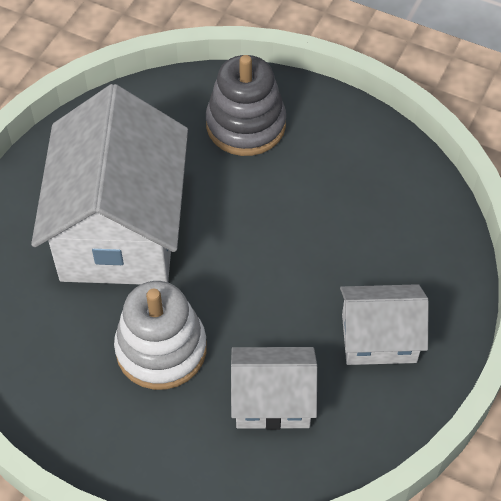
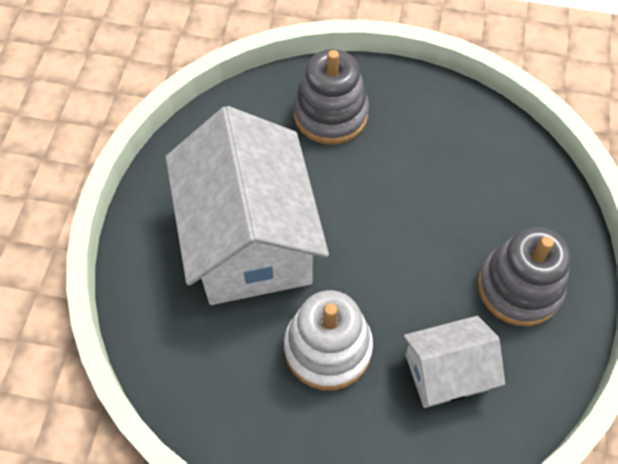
camera: 15 degrees left, 5 degrees up
(379, 338) = (519, 287): white house -> grey stacking toy

